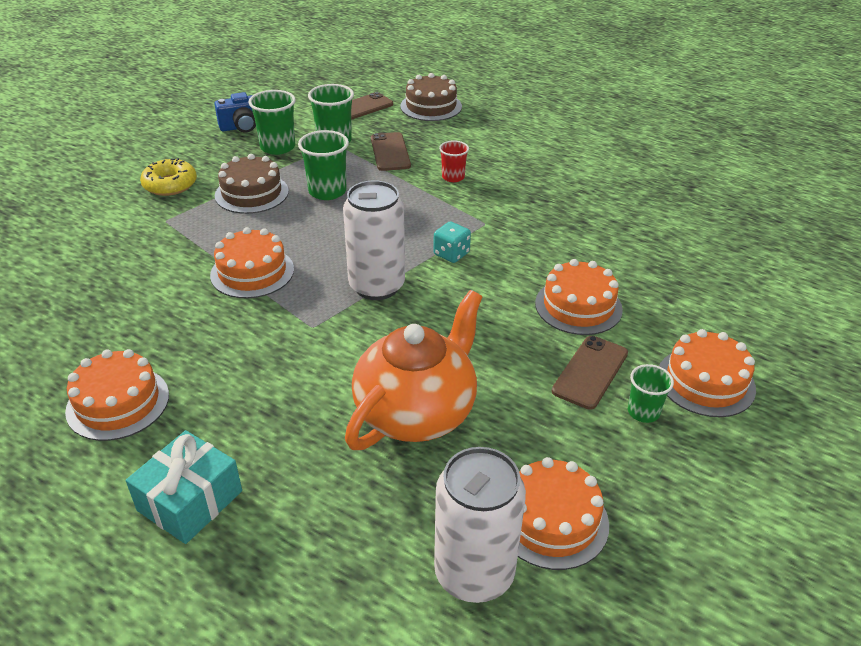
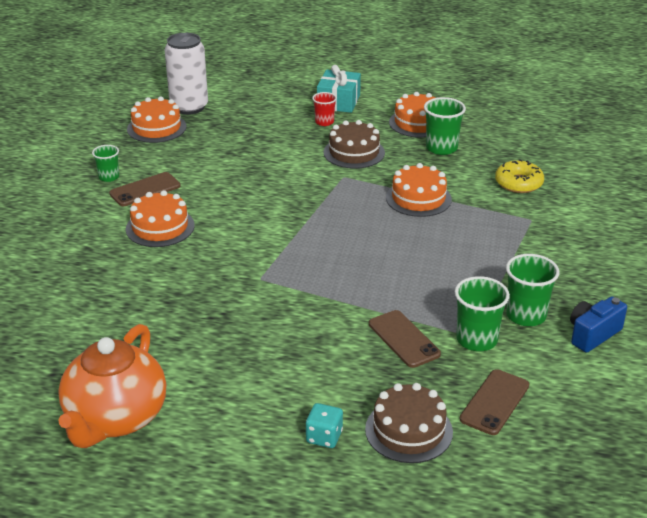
camera: 160 degrees right, 5 degrees down
(170, 185) = (571, 250): yellow donut -> yellow donut (518, 183)
(251, 193) = (491, 258): brown cake -> brown cake (354, 152)
(327, 191) = (426, 276): green cup -> green cup (441, 148)
(377, 286) = (319, 209): white can -> none
(416, 412) = (247, 151): orange teapot -> orange teapot (115, 418)
(451, 254) = (276, 244): turquoise dice -> turquoise dice (324, 437)
(453, 177) = (316, 322): red cup -> red cup (324, 122)
(590, 372) = (145, 190): brown phone -> brown phone turned 45 degrees clockwise
(705, 382) = (66, 200): orange cake -> none

